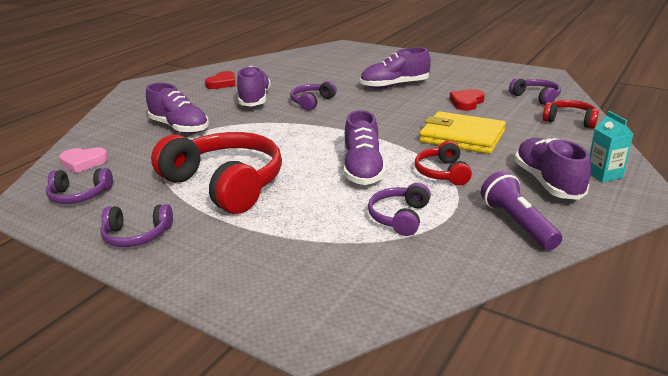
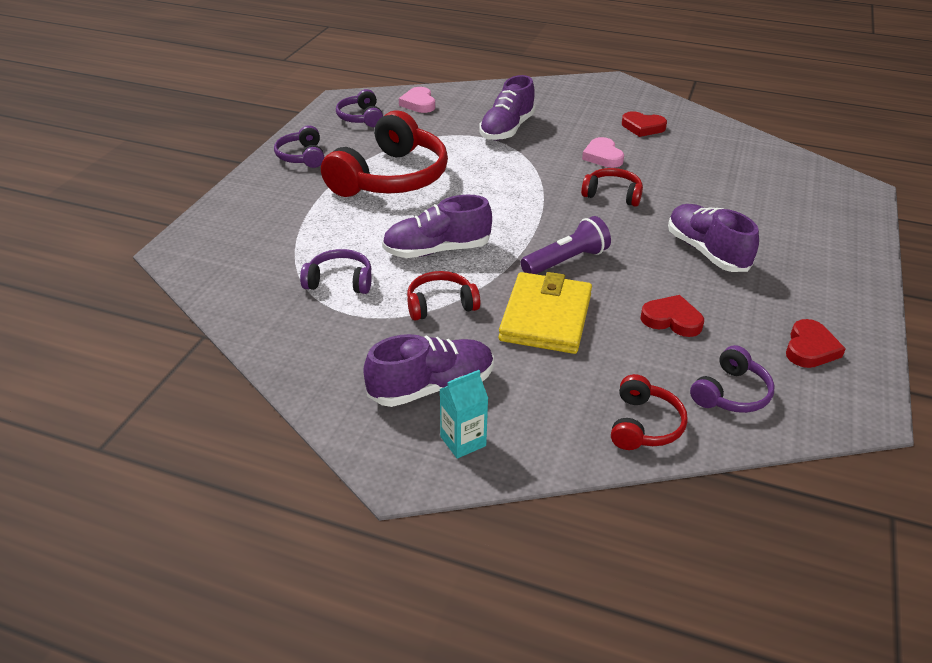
camera: 75 degrees right, 10 degrees up
(255, 99) = (603, 156): purple shoe -> pink heart
(312, 102) = (612, 194): purple headphones -> red headphones
(494, 76) = (810, 348): none -> red heart
(517, 223) = (333, 359): purple flashlight -> purple flashlight (566, 261)

